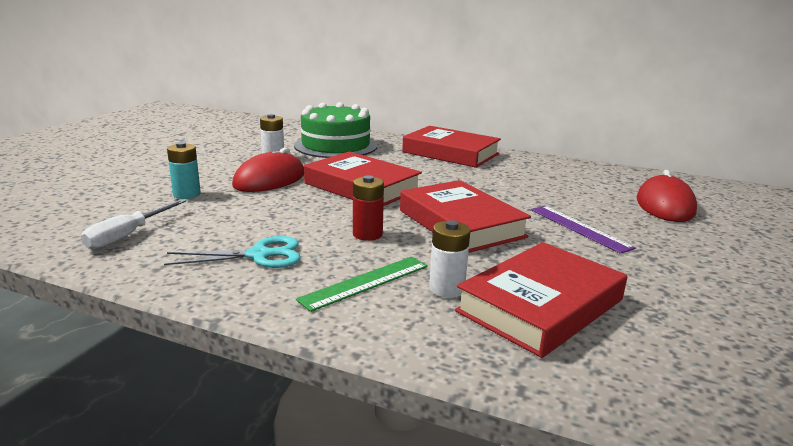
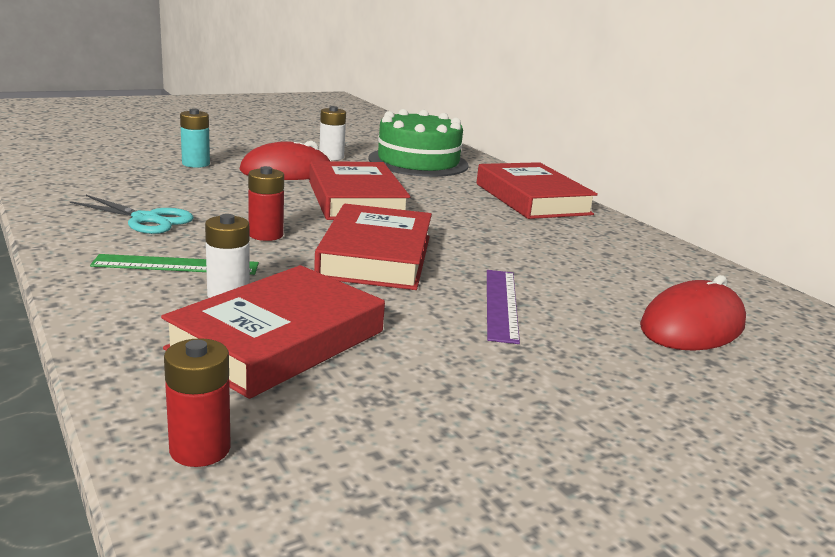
camera: 35 degrees right, 0 degrees up
(127, 236) = (93, 178): white screwdriver -> none
(540, 305) = (278, 340): red book -> red book turned 45 degrees counterclockwise
(665, 398) = (200, 449): none -> red battery

